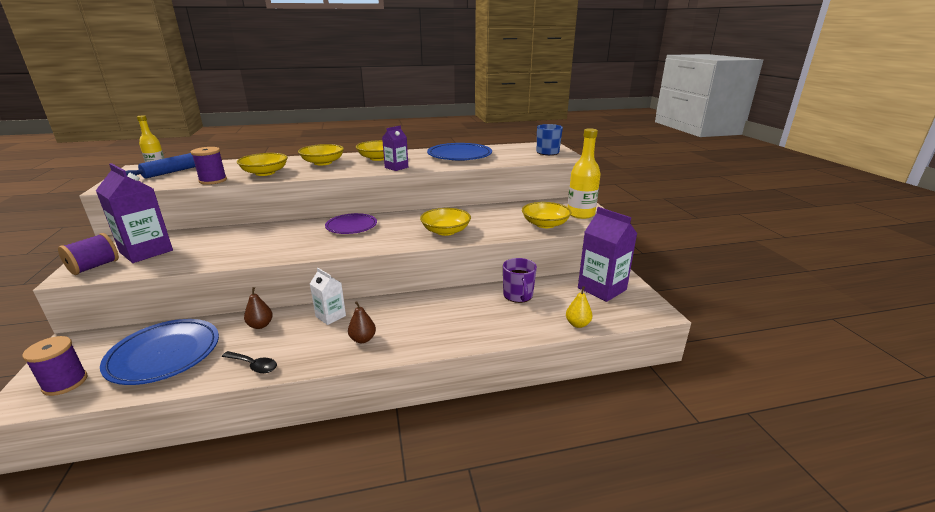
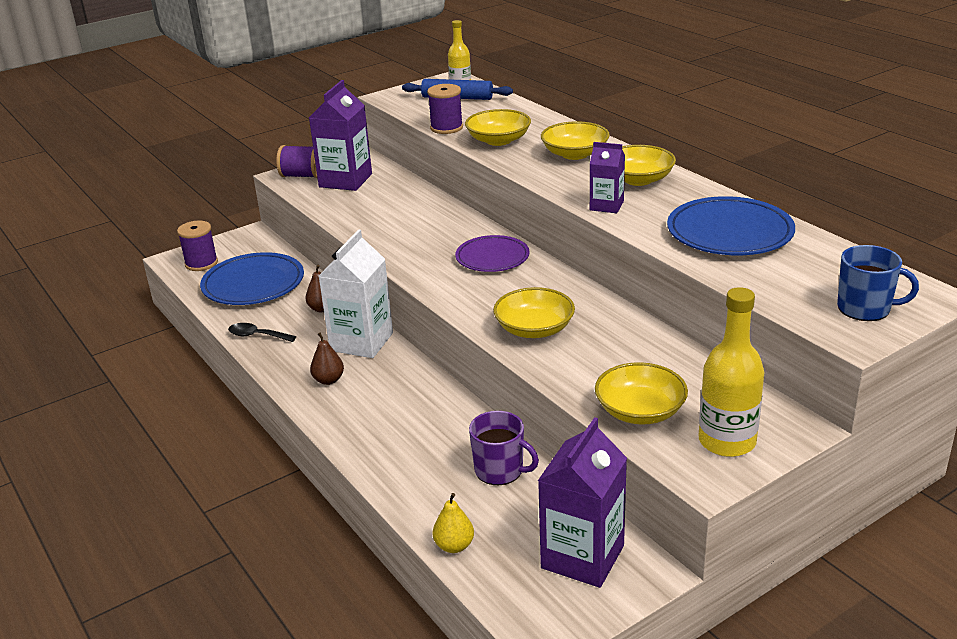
camera: 70 degrees right, 5 degrees up
(253, 365) = (257, 336): black spoon -> black spoon turned 105 degrees clockwise
(330, 316) = (361, 342): white carton -> white carton, size x1.77
(518, 295) = (500, 470): purple mug -> purple mug turned 120 degrees counterclockwise

